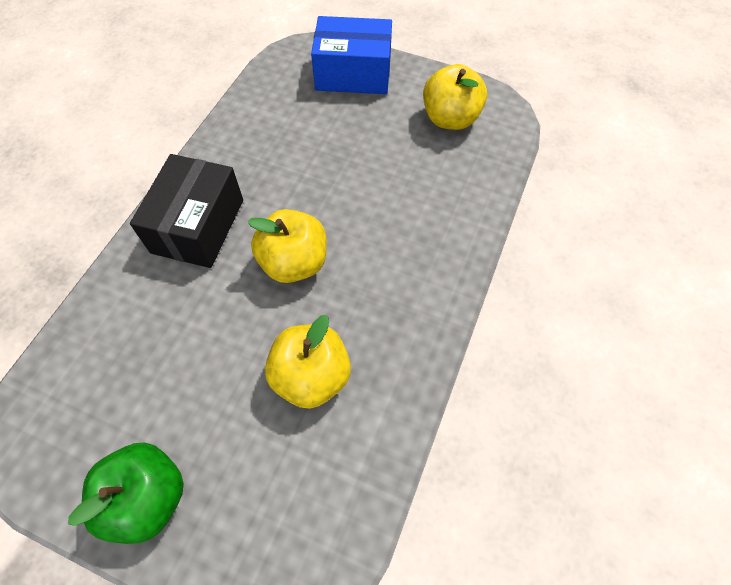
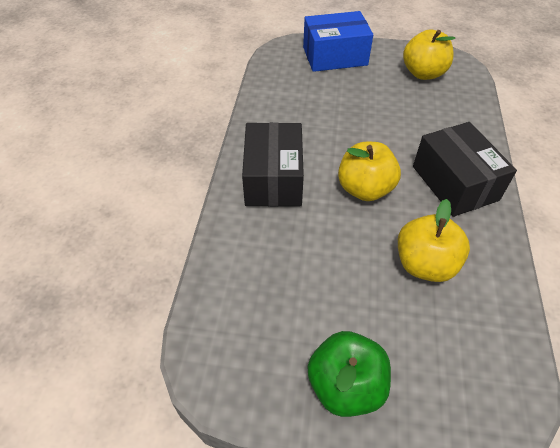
camera: 15 degrees left, 10 degrees down
(405, 280) = (455, 183): none -> black box

